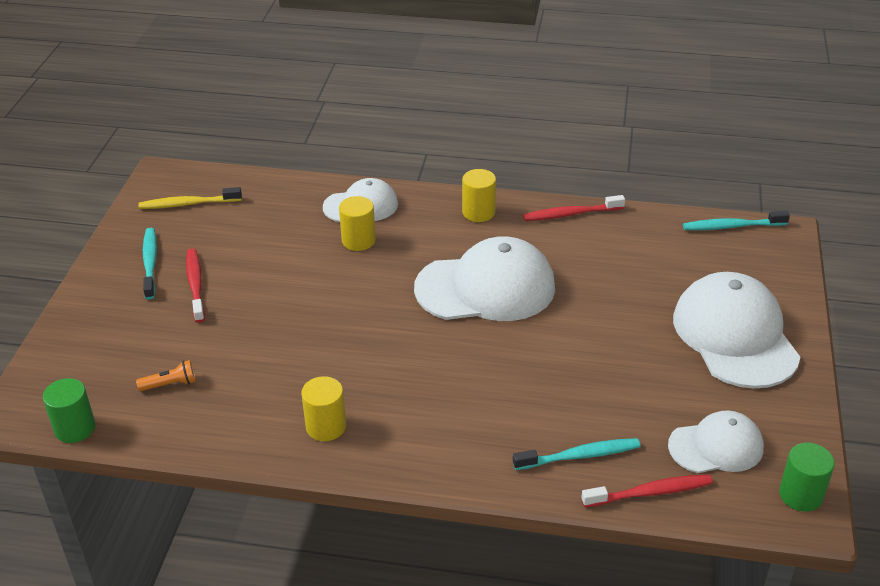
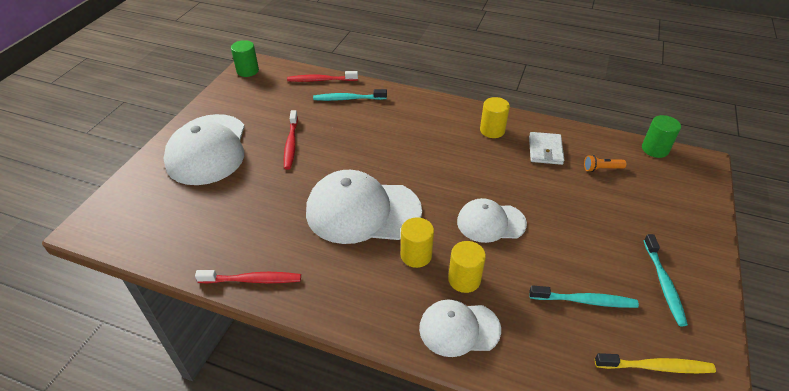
camera: 170 degrees left, 5 degrees up
(195, 285) = (610, 251): red toothbrush -> red toothbrush (291, 144)
(246, 403) = (545, 150): none -> white wallet
(478, 212) = (340, 297): yellow cylinder -> yellow cylinder (416, 255)
(716, 446) = (272, 94): white cap -> white cap (490, 222)
(732, 226) = (122, 241): turquoise toothbrush -> turquoise toothbrush (585, 301)

